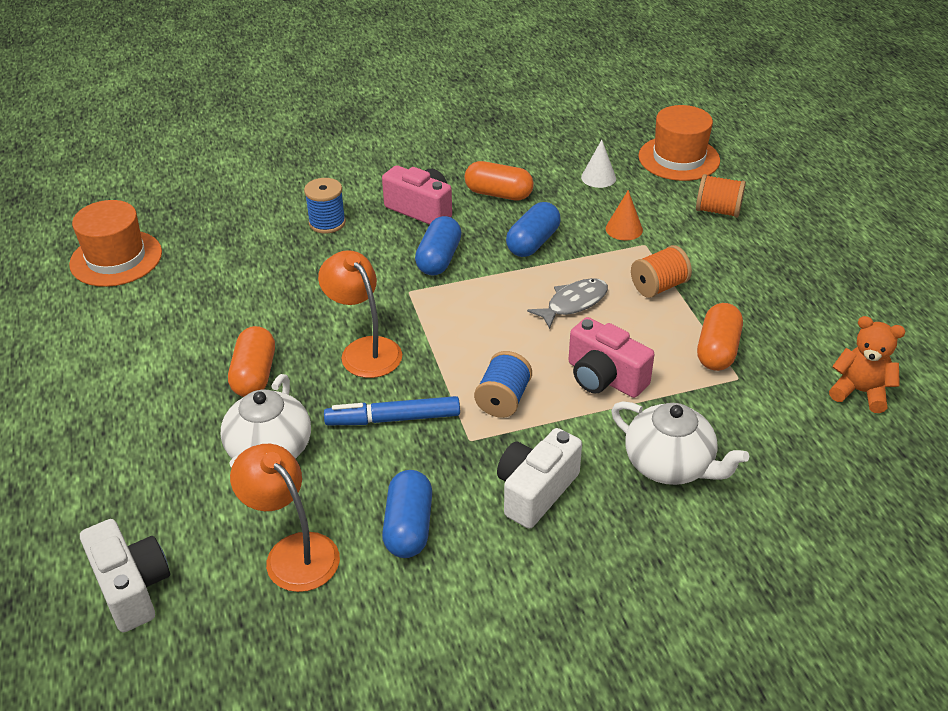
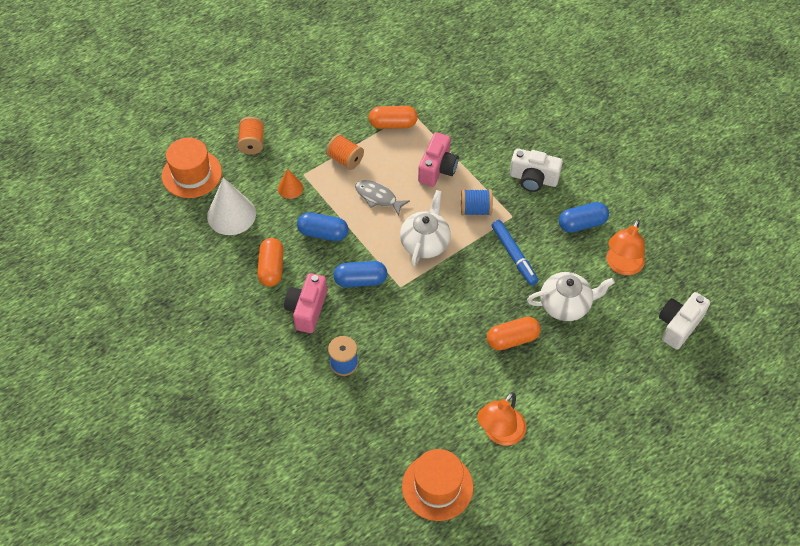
camera: 110 degrees left, 15 degrees up
(364, 350) = (465, 290): orange lamp -> orange lamp (500, 434)
(598, 177) = (231, 215): white cone -> white cone, size x1.88
(670, 465) = (489, 130): white teapot -> white teapot (425, 242)
(860, 392) = (401, 64): orange teddy bear -> none

